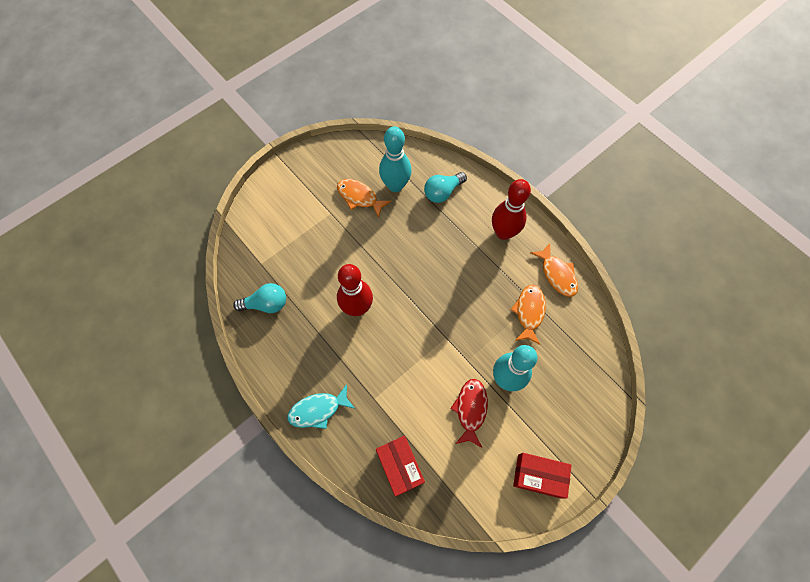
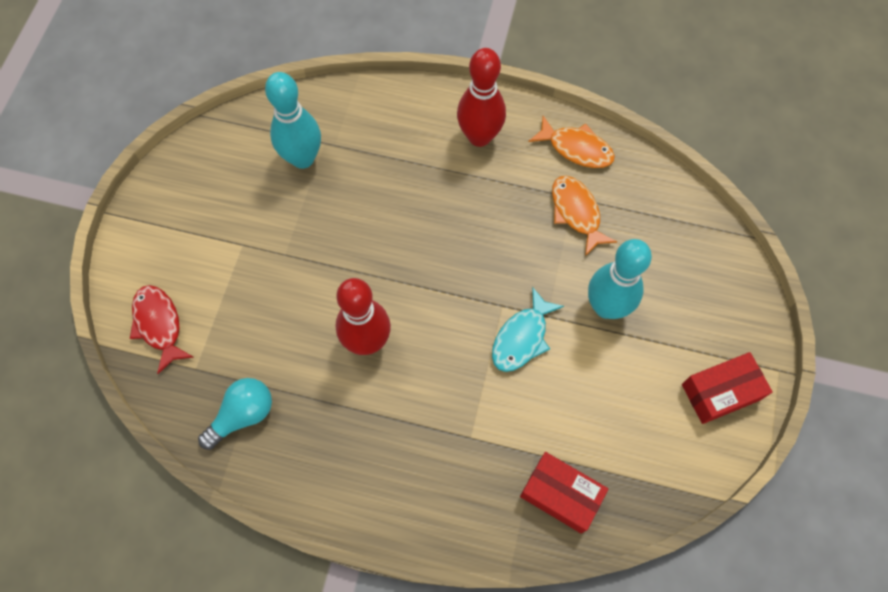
camera: 35 degrees left, 0 degrees up
(318, 410) = (412, 499): turquoise fish -> turquoise fish (522, 337)
(359, 197) = (266, 201): orange fish -> none
(442, 192) = (369, 131): turquoise light bulb -> none
(470, 409) = (593, 370): red fish -> red fish (159, 325)

